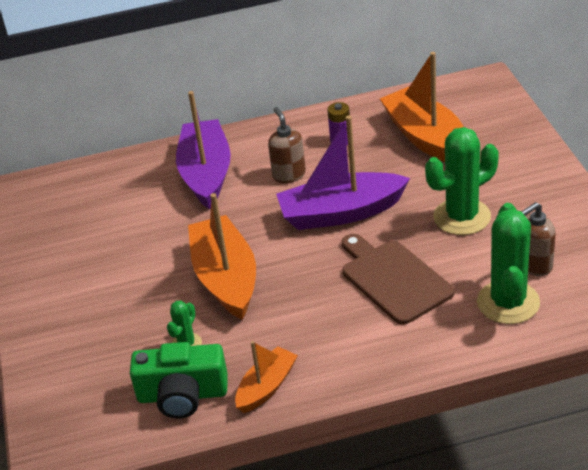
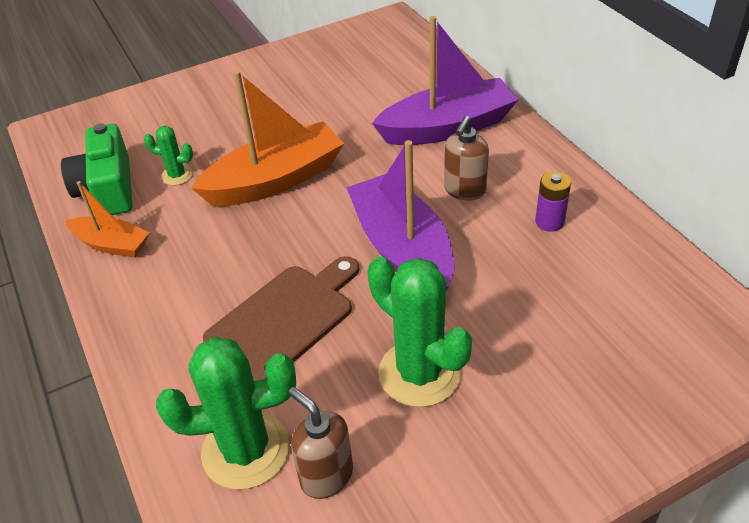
camera: 75 degrees right, 5 degrees up
(289, 175) = (464, 190): brown soap dispenser -> brown soap dispenser turned 150 degrees clockwise
(426, 138) = (590, 307): orange boat -> none

